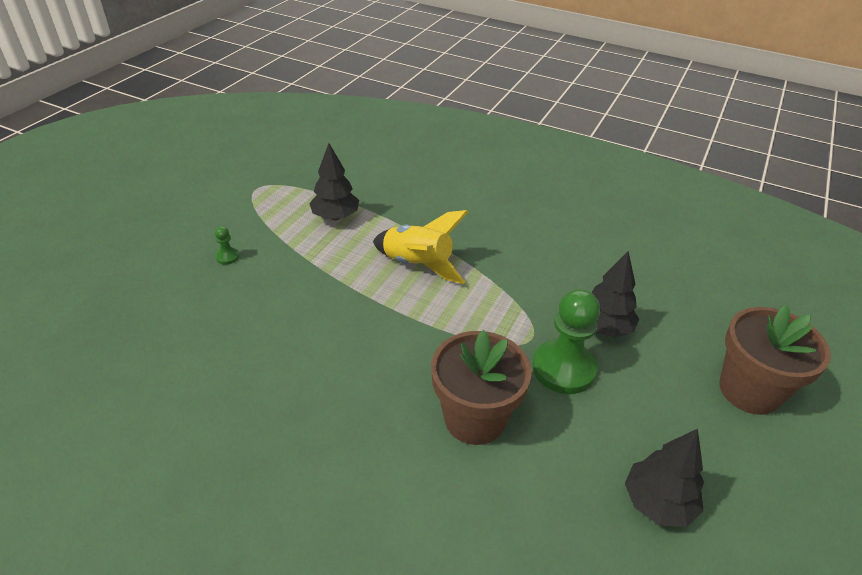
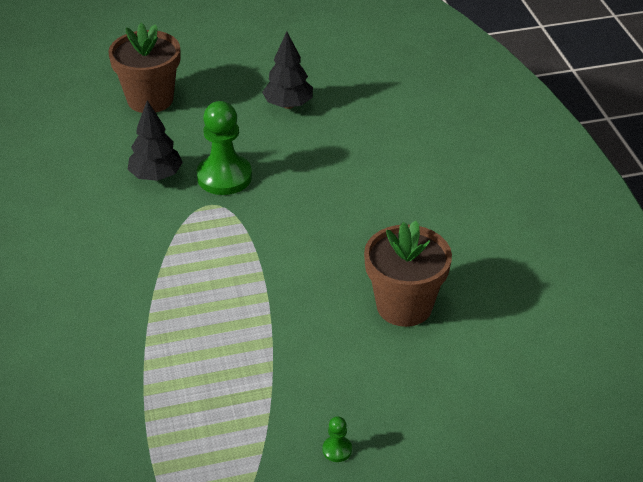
camera: 130 degrees left, 0 degrees up
(335, 217) = (185, 421): black tree -> none
(418, 265) = (194, 311): yellow rocket -> none
(474, 418) = (318, 193): brown flower pot -> brown flower pot (404, 306)

